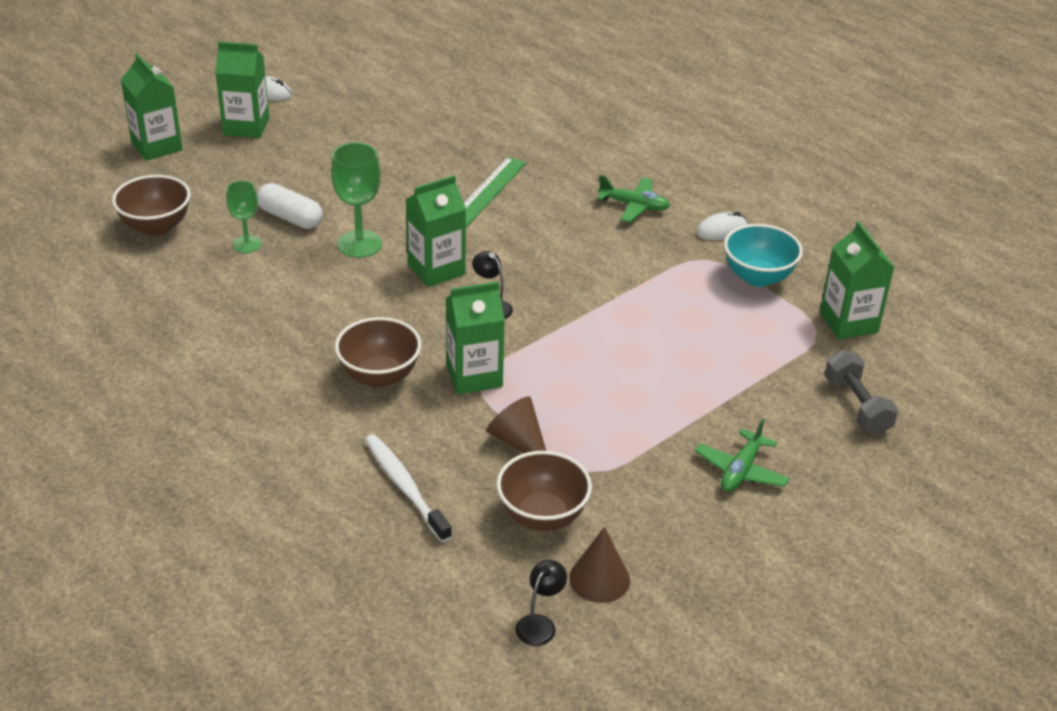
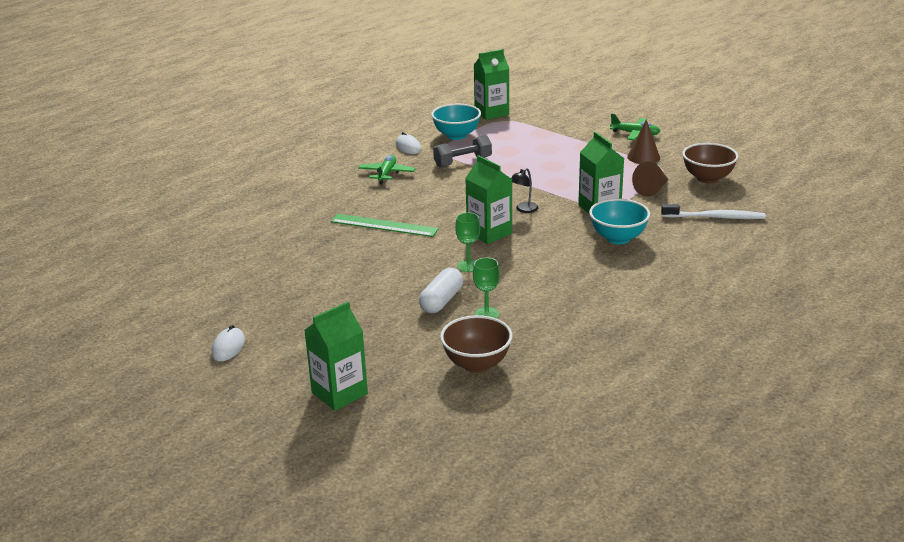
camera: 95 degrees left, 10 degrees down
(246, 126) = (295, 348): green carton -> none
(359, 244) = (468, 266): green goblet -> green goblet, size x0.63
(379, 376) = (618, 238): brown bowl -> turquoise bowl
(405, 487) = (714, 217): white toothbrush -> white toothbrush turned 135 degrees counterclockwise
(540, 624) = (785, 173): black lamp -> none
(599, 579) = (741, 161): brown cone -> brown cone (643, 157)
(857, 406) = (565, 110): grey dumbbell -> grey dumbbell (463, 162)

